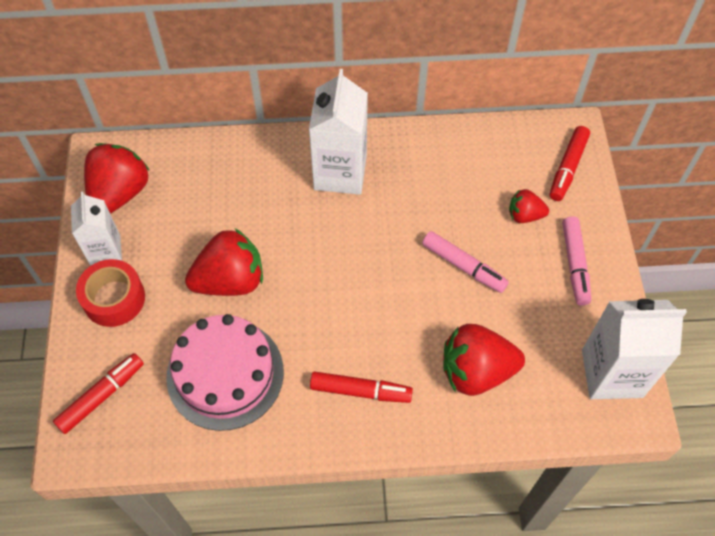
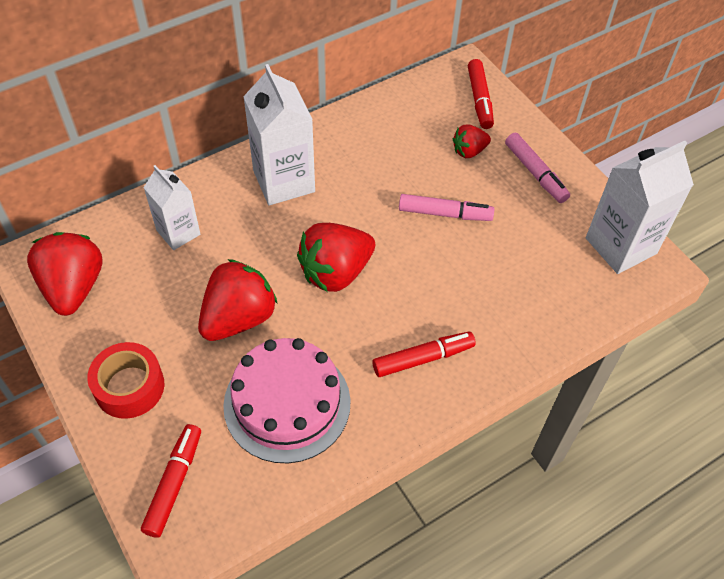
camera: 30 degrees left, 5 degrees down
(105, 250) = (91, 346): white carton -> white carton (178, 232)
(476, 371) = (512, 295): red strawberry -> red strawberry (336, 272)

